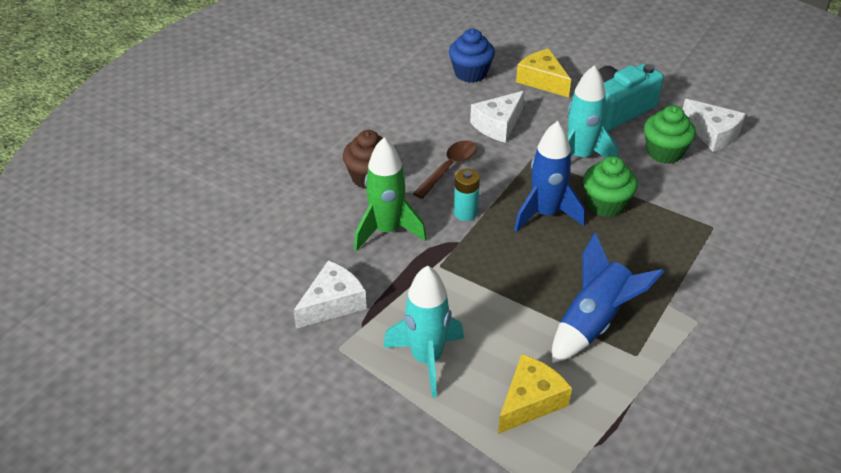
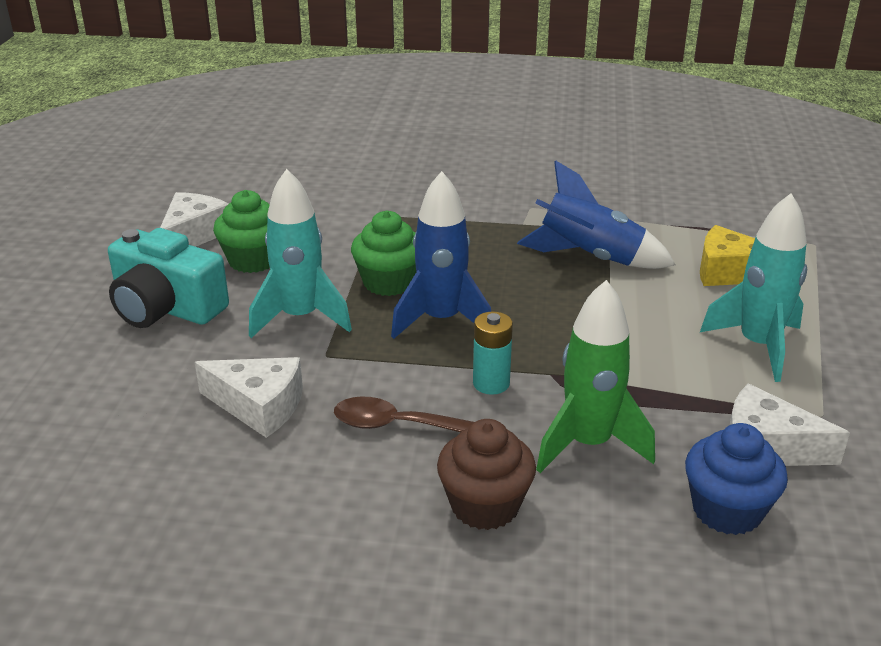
camera: 115 degrees left, 10 degrees down
(470, 73) = (105, 478): blue cupcake -> blue cupcake (727, 510)
(542, 80) = (105, 391): yellow cheese -> none

